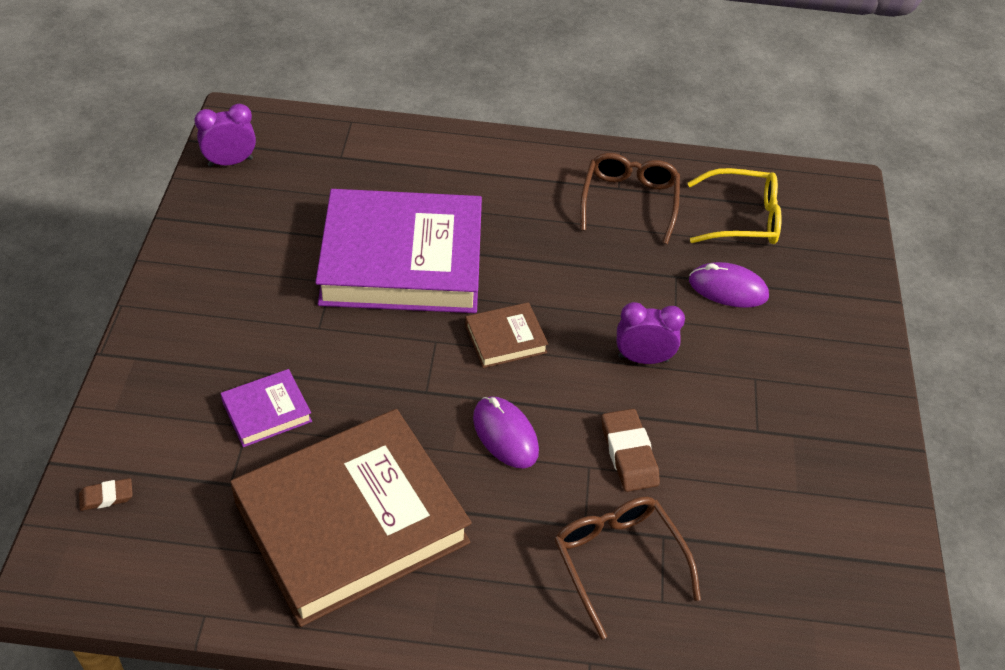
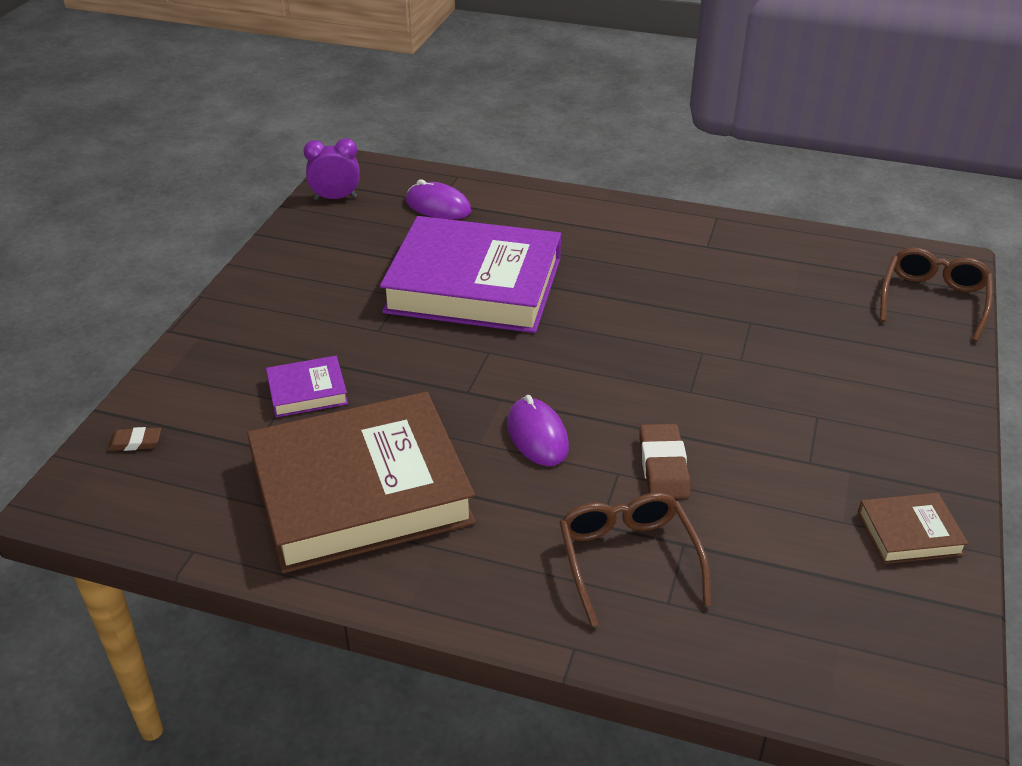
camera: 15 degrees right, 10 degrees down
(505, 339) = (559, 357): brown book -> brown book (909, 533)
(629, 202) = (715, 258): brown glasses -> brown glasses (933, 301)
(643, 359) = (698, 387): purple clock -> none
(728, 289) = (803, 337): purple mouse -> purple mouse (438, 206)
(741, 218) = (831, 281): yellow glasses -> none

